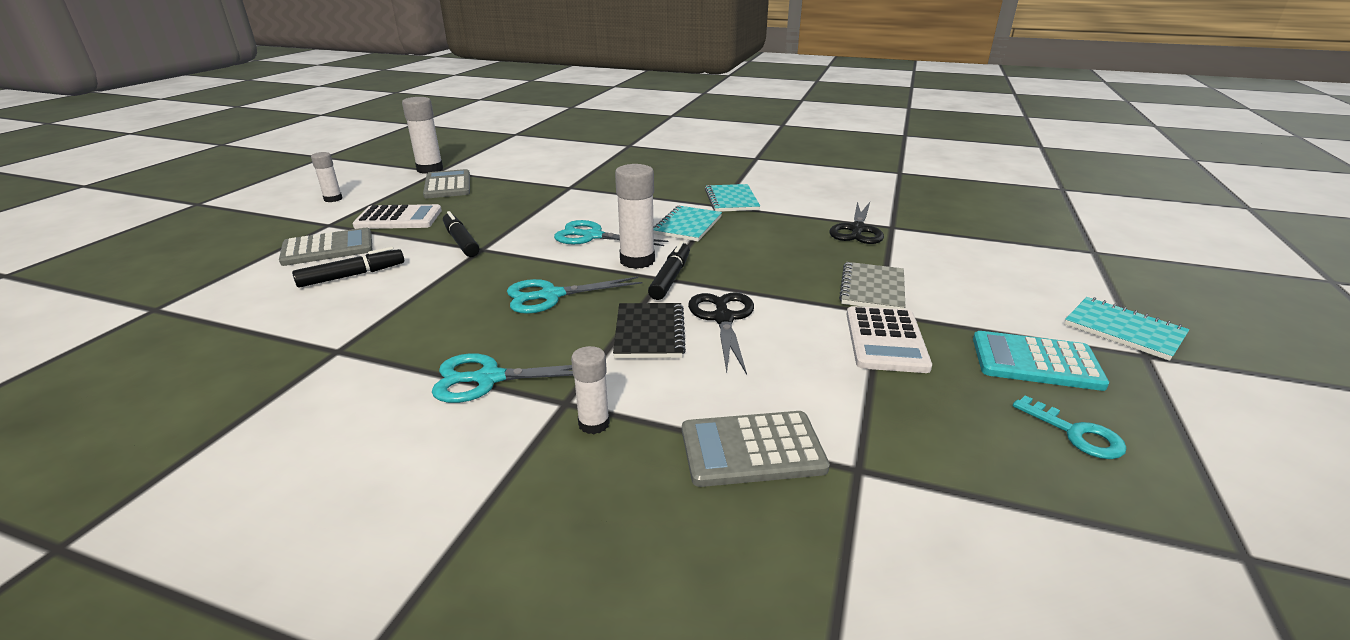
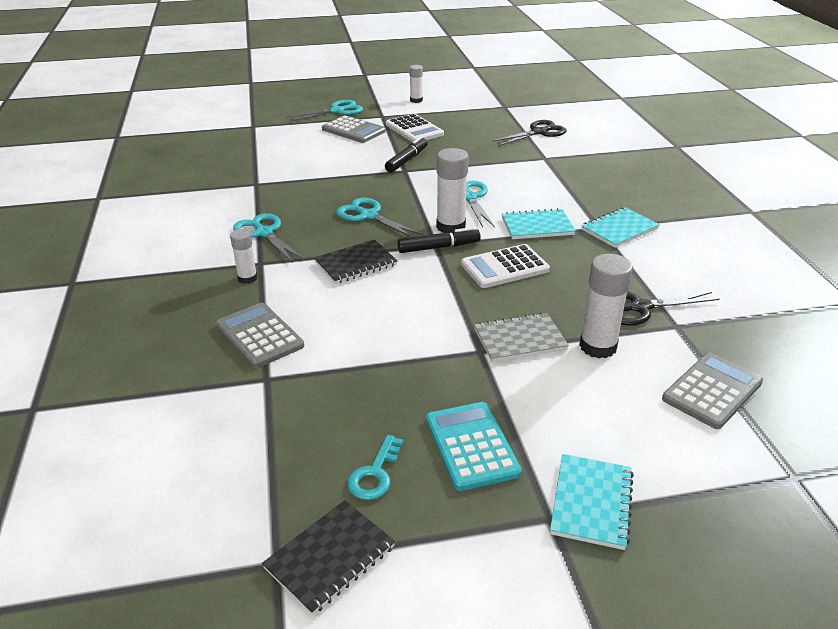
camera: 60 degrees right, 5 degrees up
(253, 243) = (337, 111): none -> turquoise scissors
(352, 275) = (330, 151): black marker -> none
(430, 169) = (502, 103): white glue stick -> white glue stick (598, 346)
(448, 185) = (484, 120): grey calculator -> grey calculator (712, 391)
(723, 318) = (400, 285): black scissors -> black scissors (539, 132)
(885, 340) = (436, 362): white calculator -> white calculator (504, 267)
(1227, 507) = (330, 558): none -> black notebook

